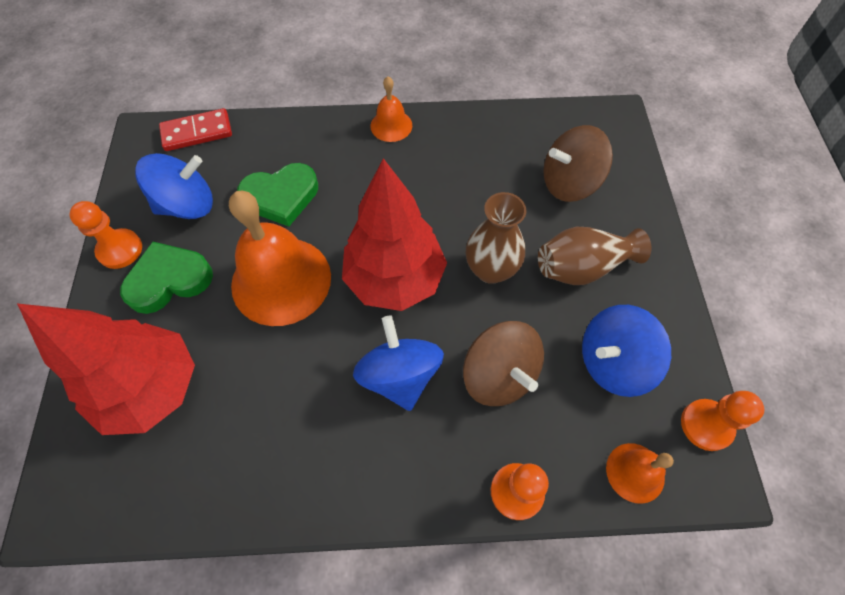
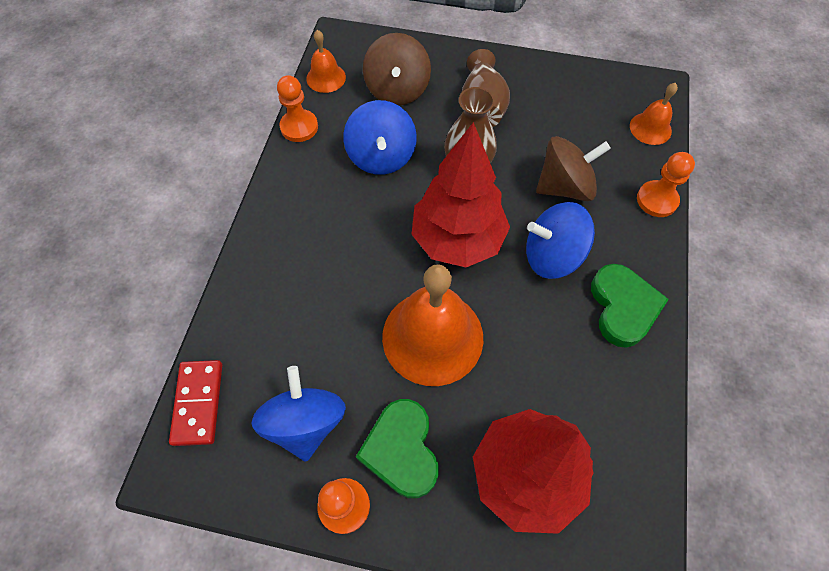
camera: 75 degrees left, 0 degrees up
(281, 197) = (329, 323): green heart -> green heart (623, 307)
(391, 125) = (275, 205): orange bell -> orange bell (326, 78)
(613, 362) = (567, 114): blue spinning top -> blue spinning top (381, 156)
(706, 425) = (622, 80): orange pawn -> orange pawn (299, 127)

